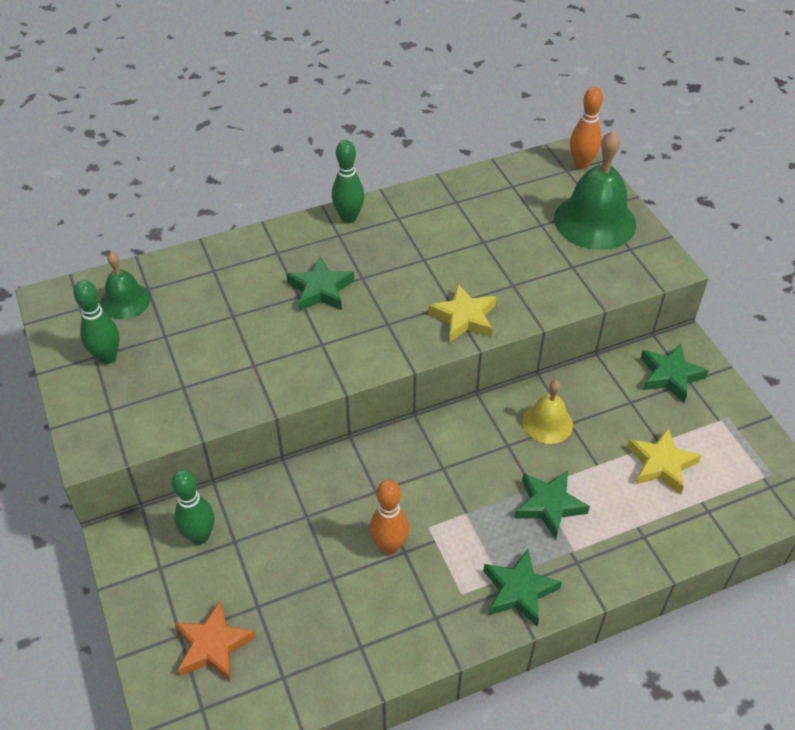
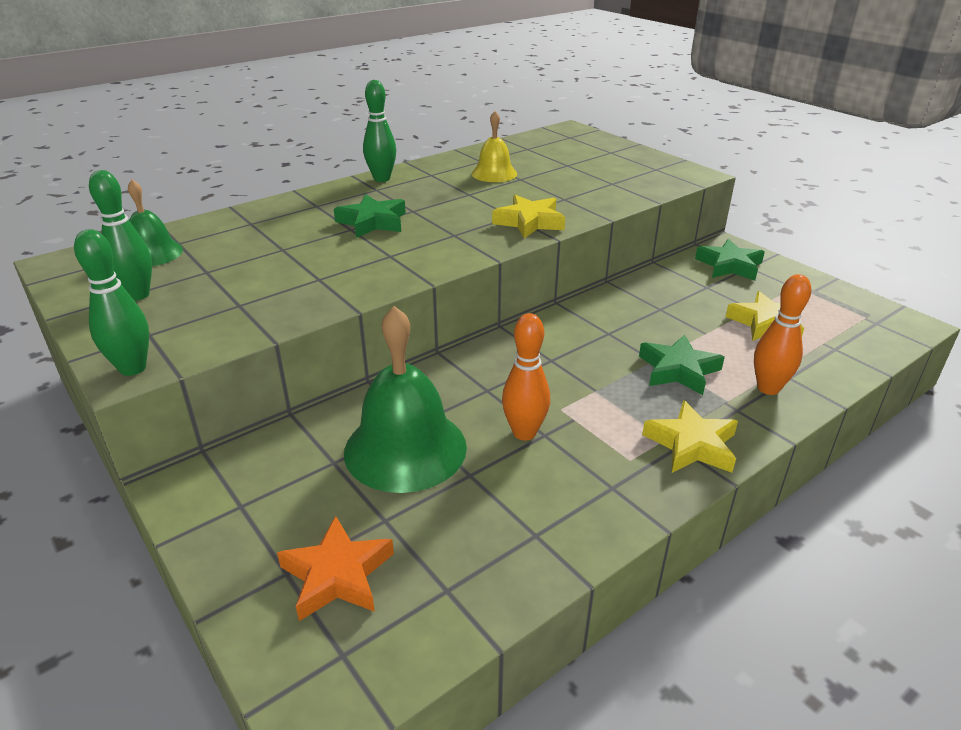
camera: 15 degrees left, 15 degrees down
(199, 536) = (287, 465): green bowling pin -> green bowling pin (133, 368)
(519, 591) = (691, 445): green star -> yellow star
(547, 423) = (638, 311): yellow bell -> yellow bell (494, 173)
(581, 164) = (580, 133): orange bowling pin -> orange bowling pin (768, 388)
(595, 221) = (613, 158): green bell -> green bell (405, 448)

